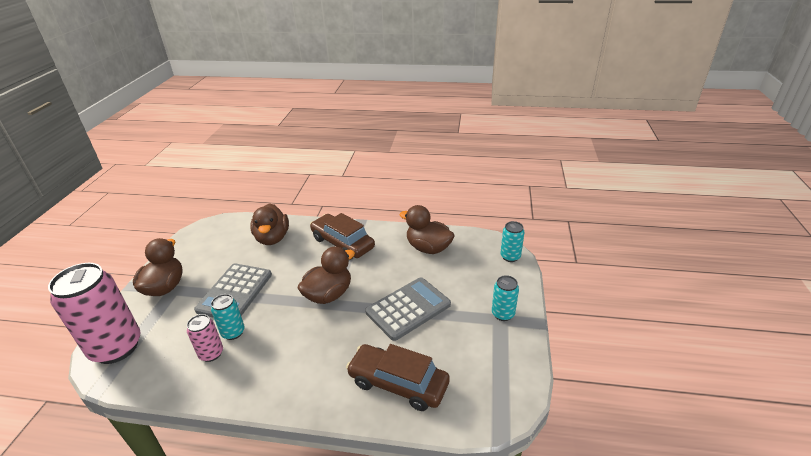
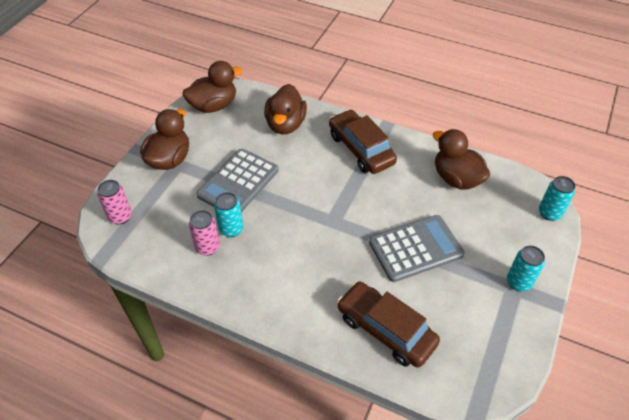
camera: 15 degrees right, 15 degrees up
(116, 347) = (120, 217): pink can -> pink can, size x0.48
(328, 294) = (334, 210): brown duck -> brown duck (214, 105)

